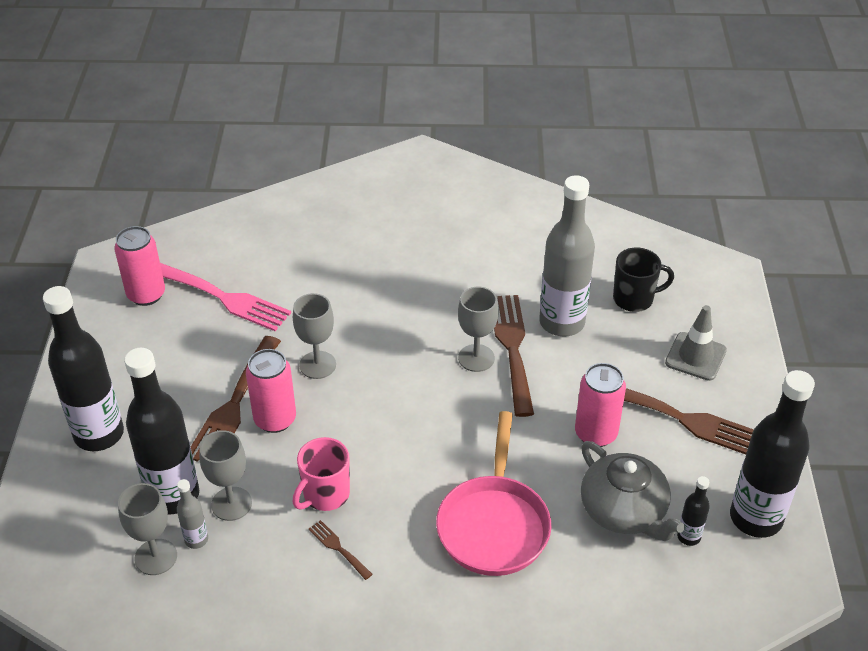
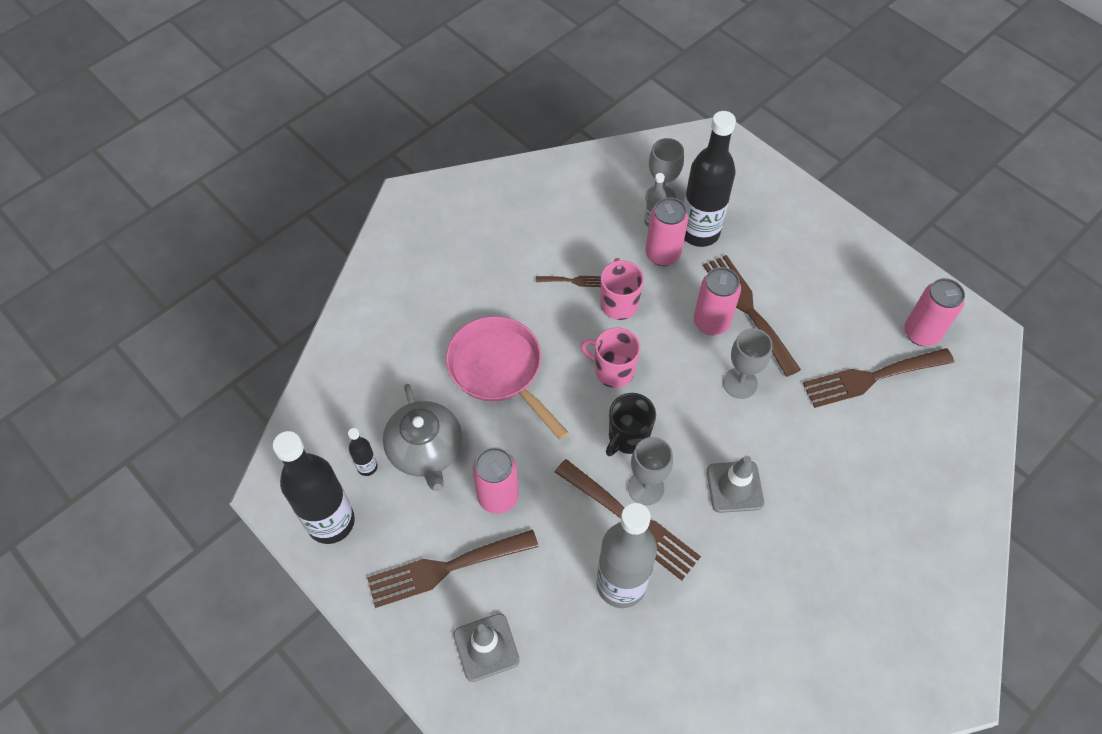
camera: 135 degrees right, 15 degrees up
(99, 434) = (791, 227): black bottle -> none
(225, 298) = (871, 378): pink fork -> brown fork
(231, 504) = (662, 254): grey goblet -> pink can
(400, 448) = (613, 370): none -> pink mug
(413, 314) = (734, 487): none -> grey traffic cone
(624, 511) = (426, 450): grey teapot -> grey teapot turned 120 degrees counterclockwise
(634, 299) = (590, 671): black mug -> black mug (627, 437)

